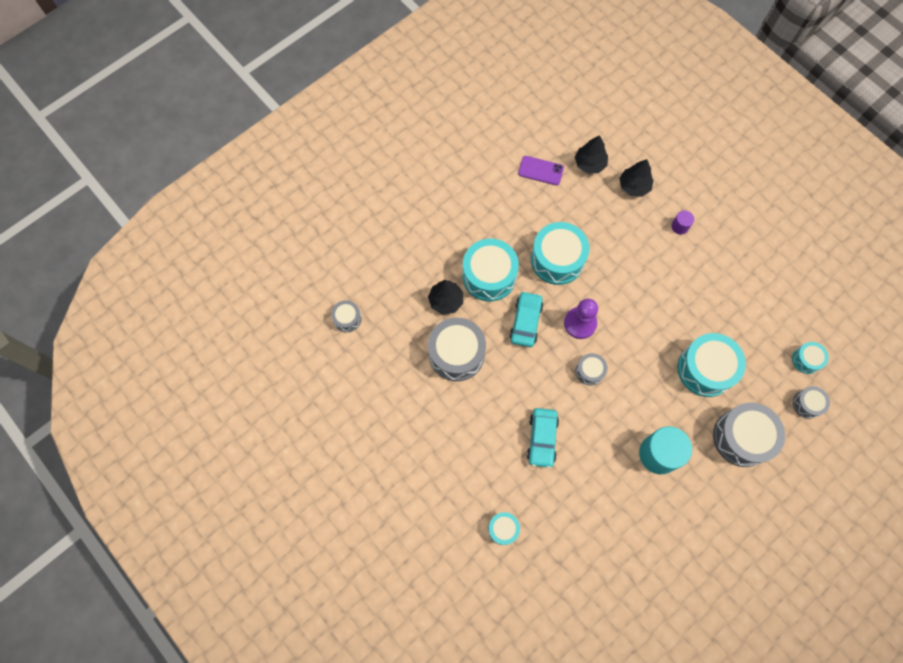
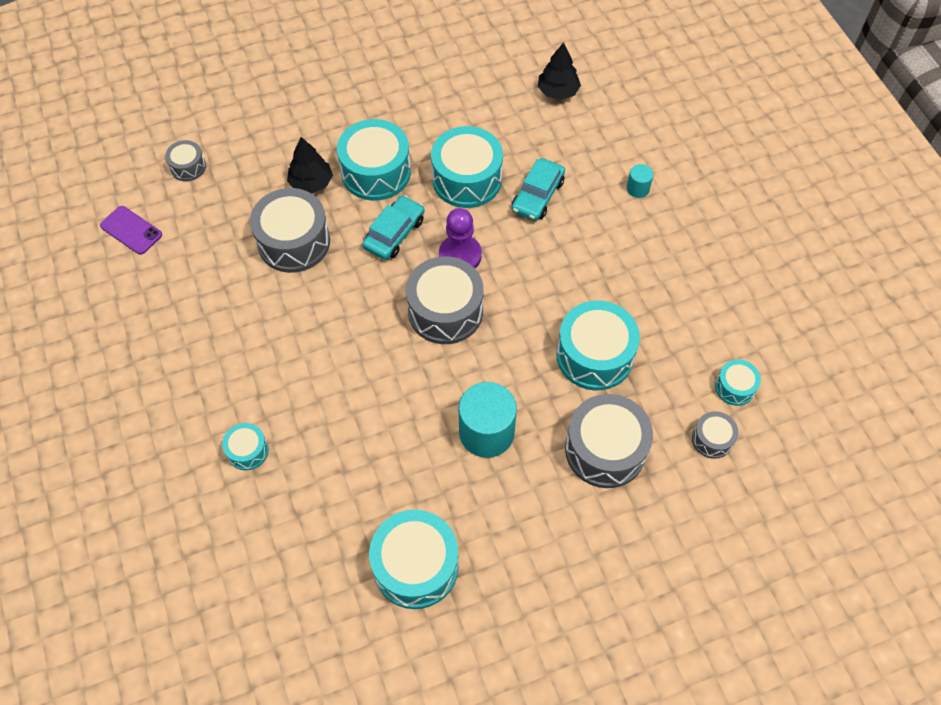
camera: 20 degrees right, 10 degrees down
(540, 171) = (494, 82): purple phone -> purple phone (131, 230)
(542, 439) = (348, 366): turquoise car -> turquoise car (537, 196)
(589, 371) = (445, 311): grey drum -> grey drum, size x1.96
(634, 186) = (601, 130): black tree -> none
(656, 569) = (416, 566): none -> turquoise drum
(679, 226) = (638, 188): purple cylinder -> turquoise cylinder

